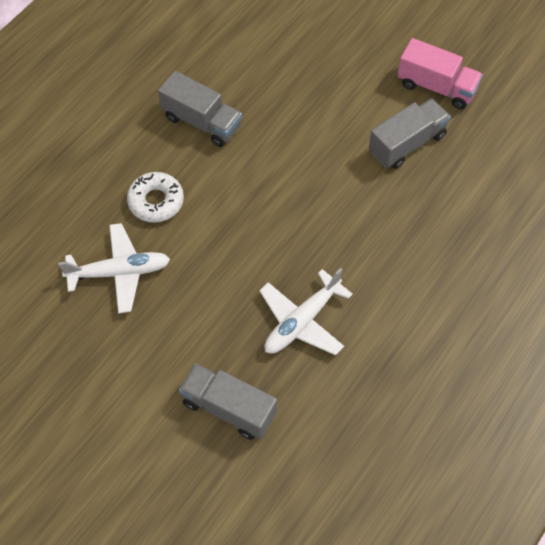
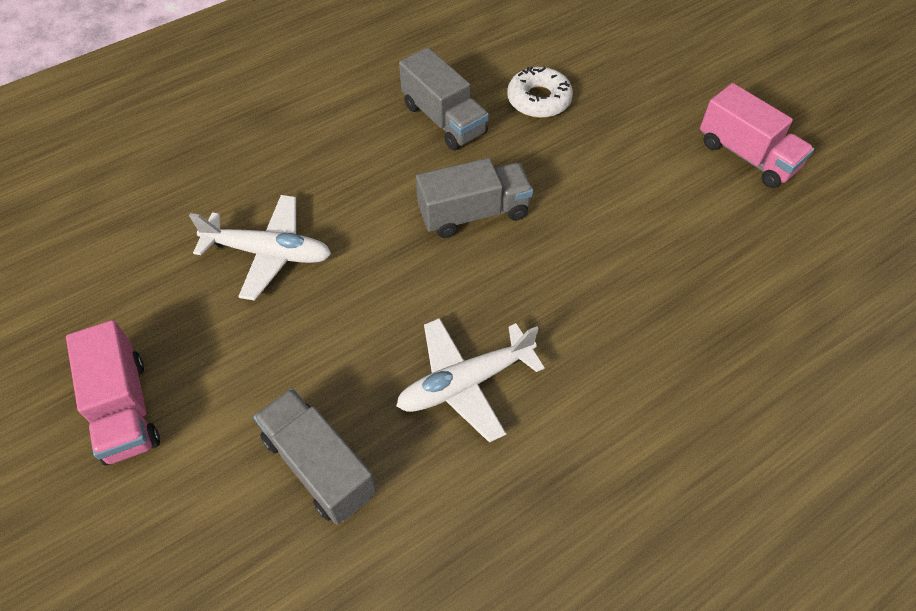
camera: 20 degrees right, 5 degrees down
(75, 417) = (125, 408): none -> pink truck
(156, 201) = (351, 188): white donut -> white donut (539, 100)
(407, 143) = (686, 209): grey truck -> grey truck (474, 213)

